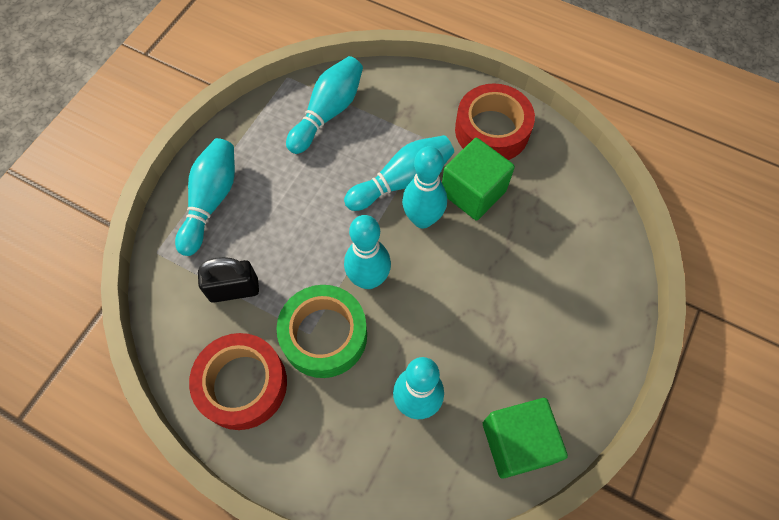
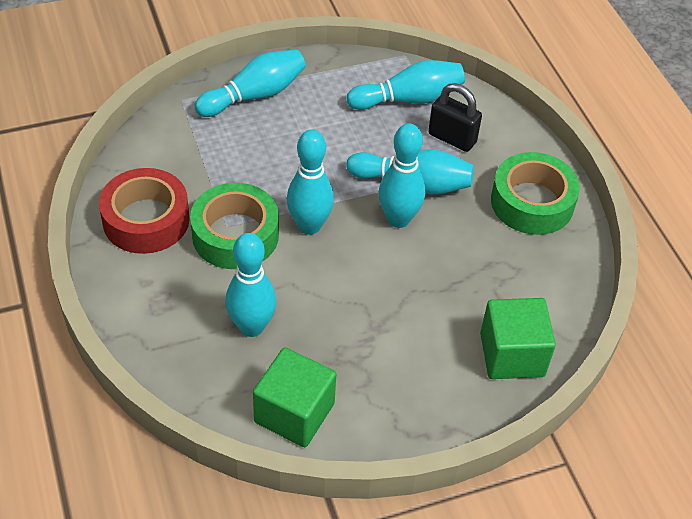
camera: 40 degrees right, 15 degrees down
(234, 289) = (207, 160): black padlock -> black padlock (452, 138)
(473, 192) = (462, 231): green cube -> green cube (512, 355)
(492, 130) = (532, 202): red tape -> green tape

